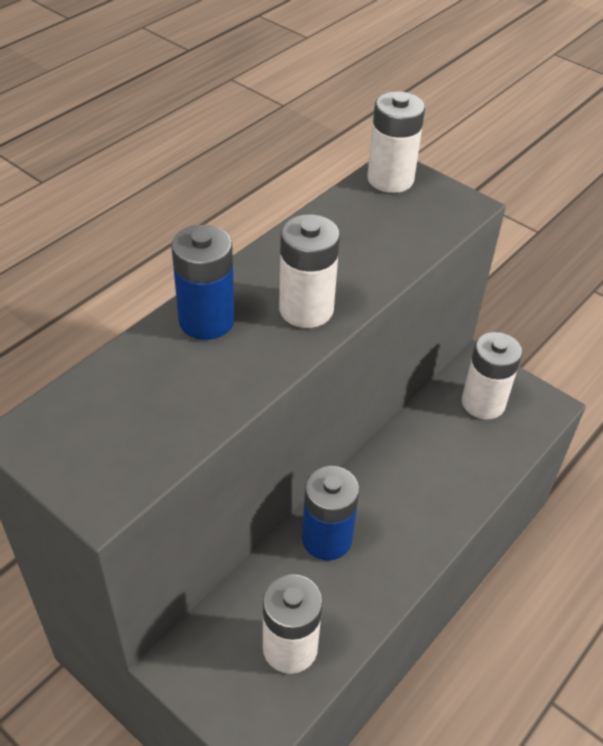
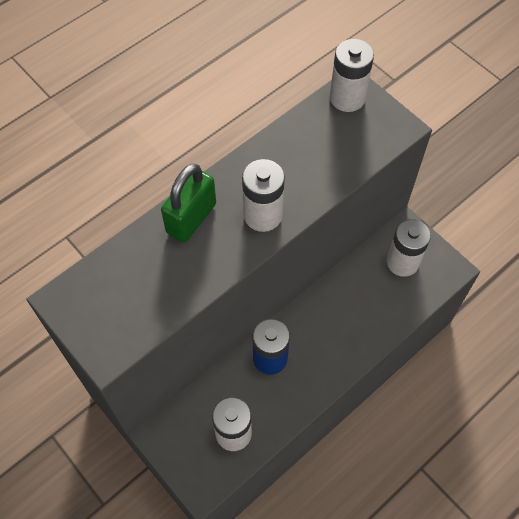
camera: 10 degrees right, 15 degrees up
(206, 321) = (191, 218): blue battery -> green padlock

